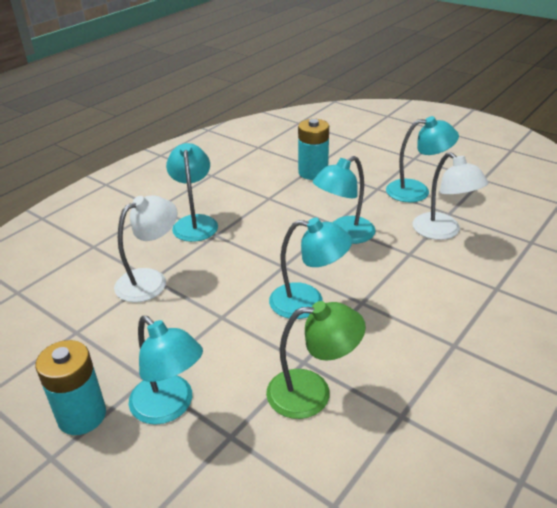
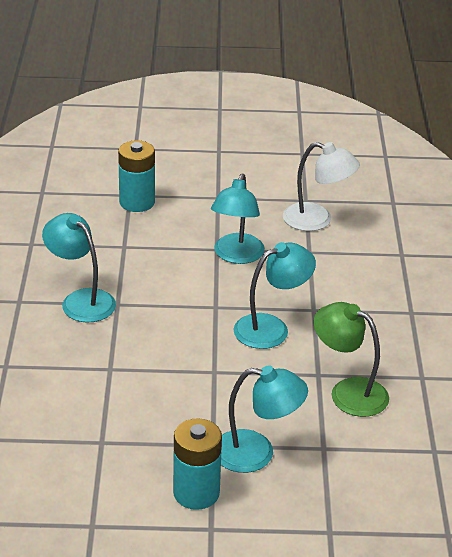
camera: 40 degrees left, 0 degrees up
(150, 280) = (110, 370): white lamp -> none
(312, 393) = (348, 392): green lamp -> green lamp turned 105 degrees counterclockwise
(417, 191) = (256, 187): turquoise lamp -> none

